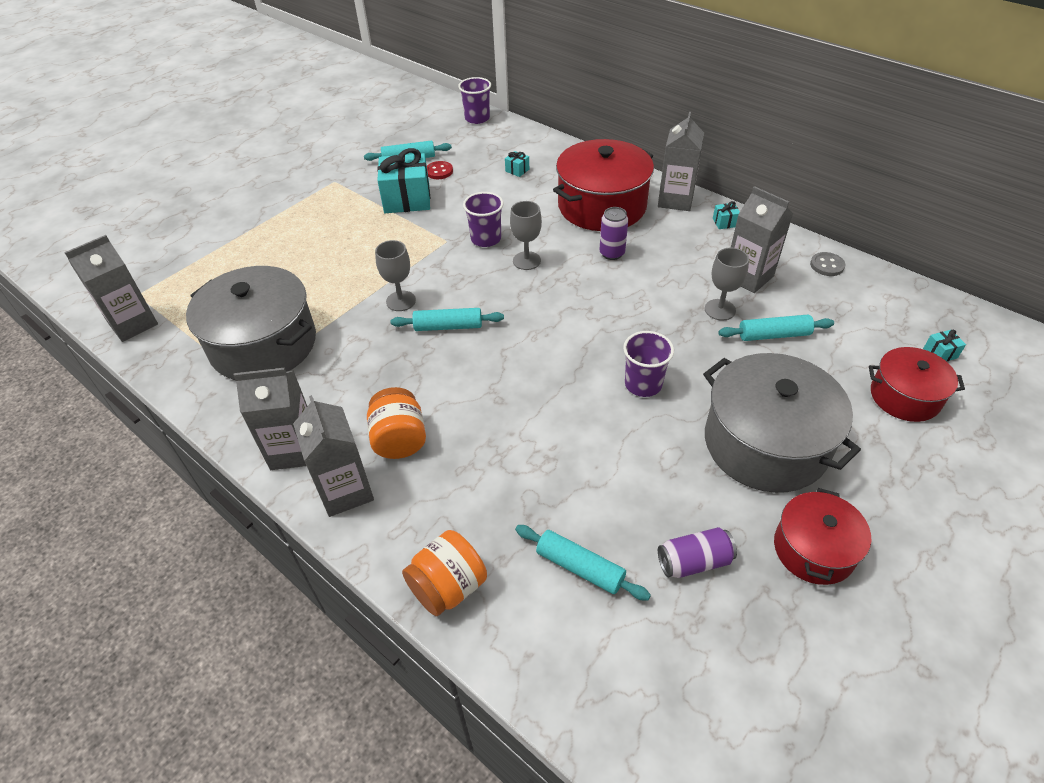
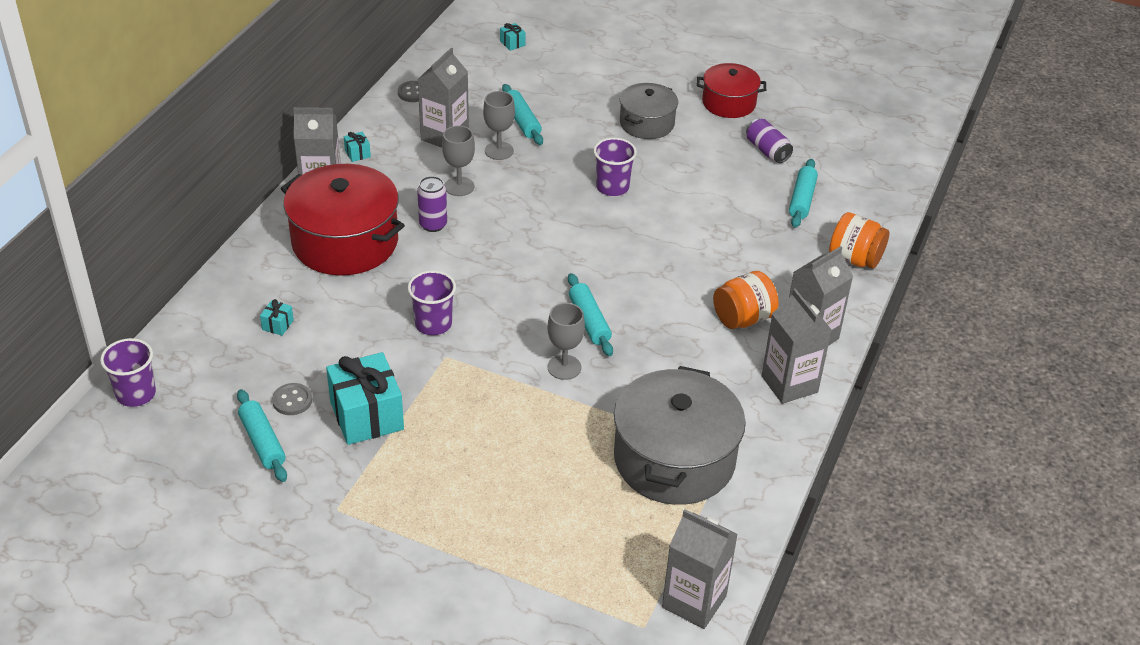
camera: 110 degrees left, 5 degrees down
(439, 171) = (292, 400): red button -> grey button
(526, 261) = (464, 284): grey goblet -> grey goblet (459, 186)
(765, 443) = (646, 123): grey pot -> grey pot, size x0.58
(904, 397) = (568, 61): red pot -> none

